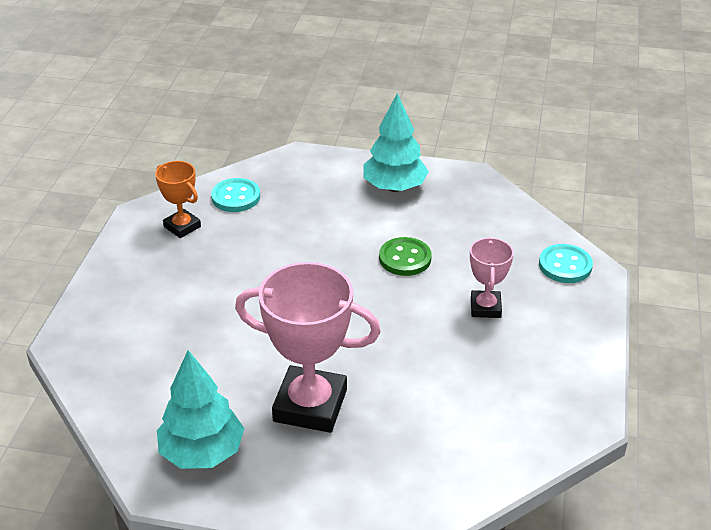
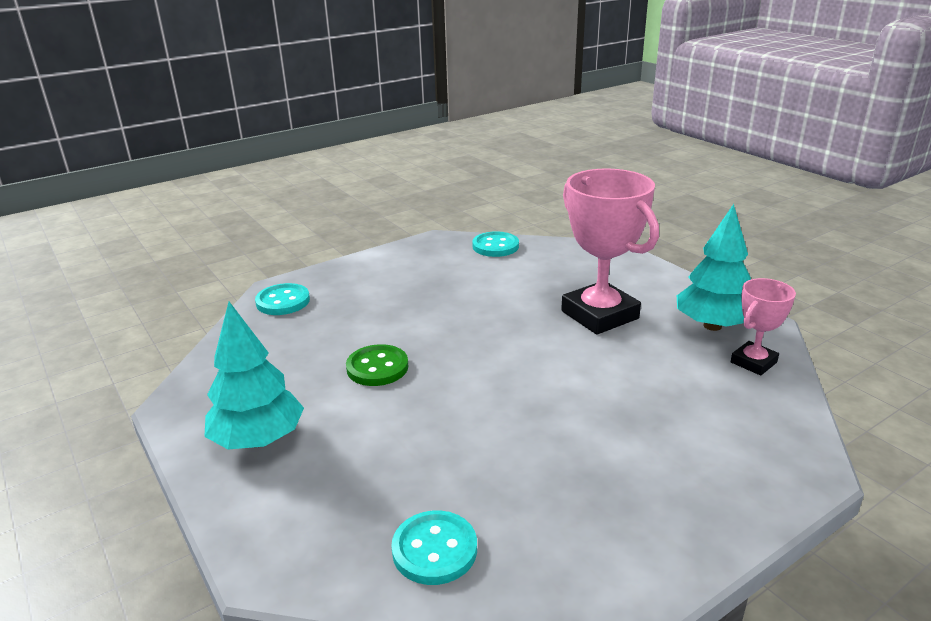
camera: 135 degrees left, 10 degrees down
(182, 227) = (553, 546): orange trophy -> none
(485, 308) = (386, 306): pink trophy -> pink trophy (753, 362)
(519, 448) = (495, 246): none -> turquoise button

